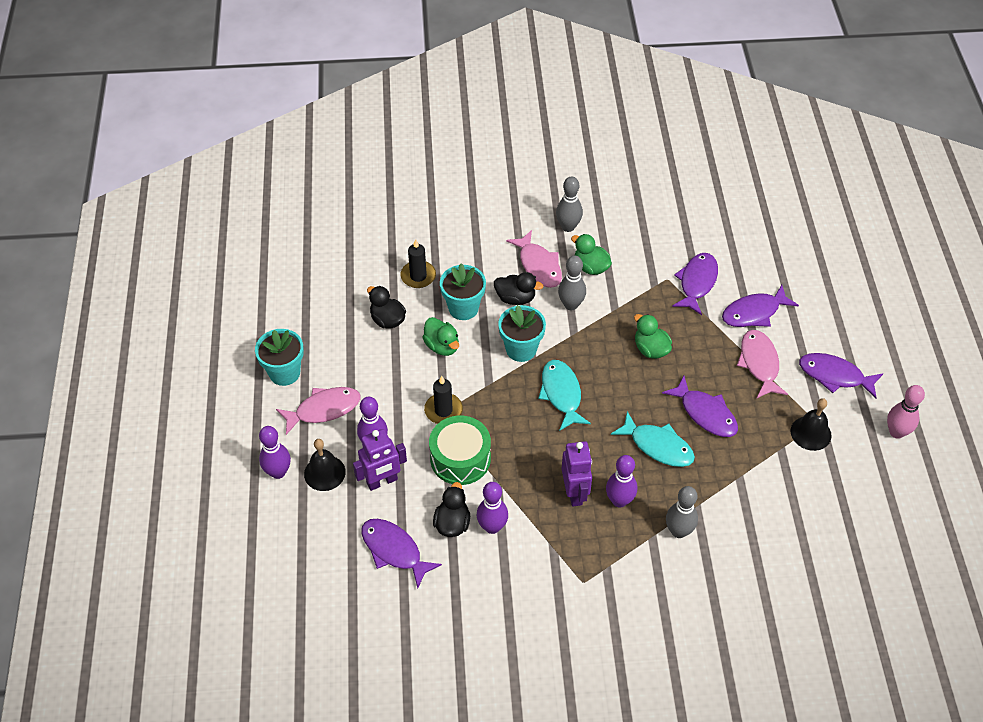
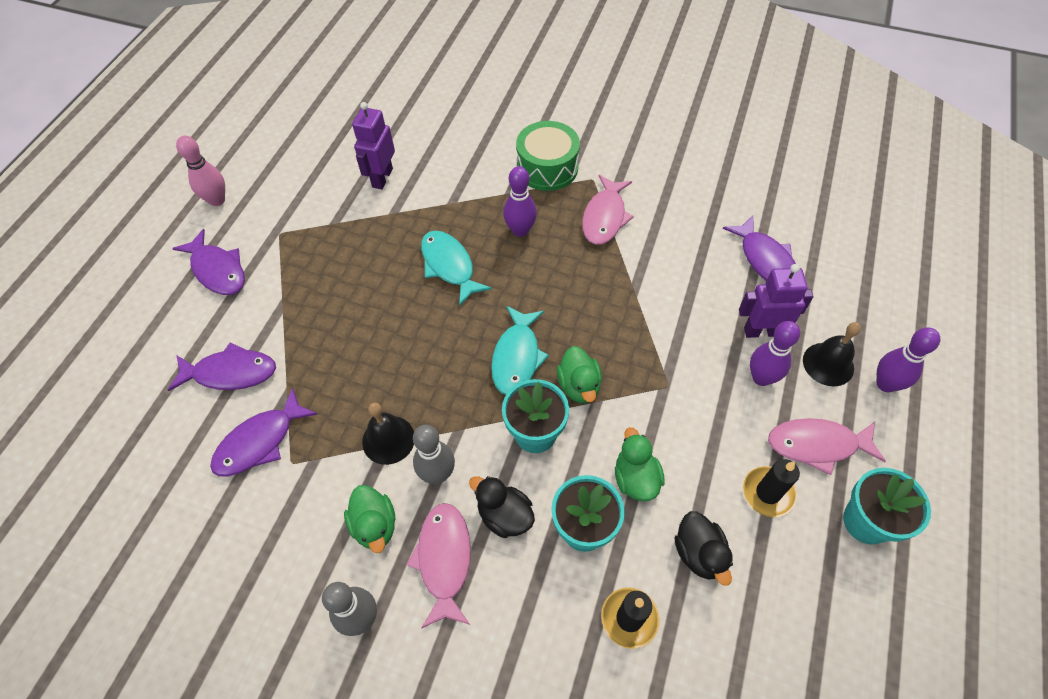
camera: 155 degrees left, 5 degrees up
(443, 410) = (665, 388): black candle -> black candle (768, 493)
(452, 523) = (697, 265): black duck -> none
(460, 458) = (665, 326): green drum -> green drum (547, 168)
(492, 527) = (657, 249): purple bowling pin -> none
(574, 493) = (560, 251): purple robot -> purple robot (382, 178)
(650, 349) = (382, 373): green duck -> green duck (579, 386)
(678, 531) = (482, 189): grey bowling pin -> none
(705, 413) = (378, 280): purple fish -> none
(759, 363) = (279, 311): pink fish -> pink fish (605, 217)
(810, 433) = (294, 226): black bell -> black bell (388, 439)

